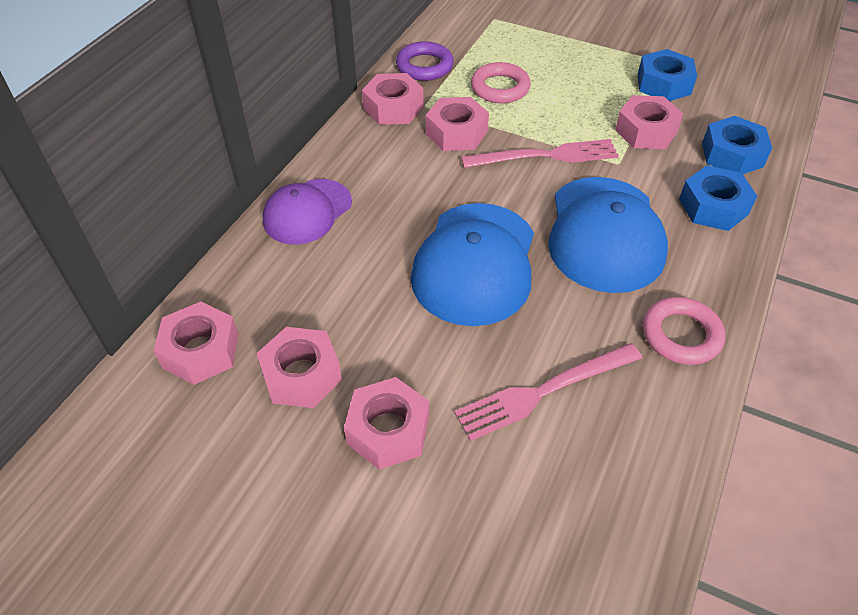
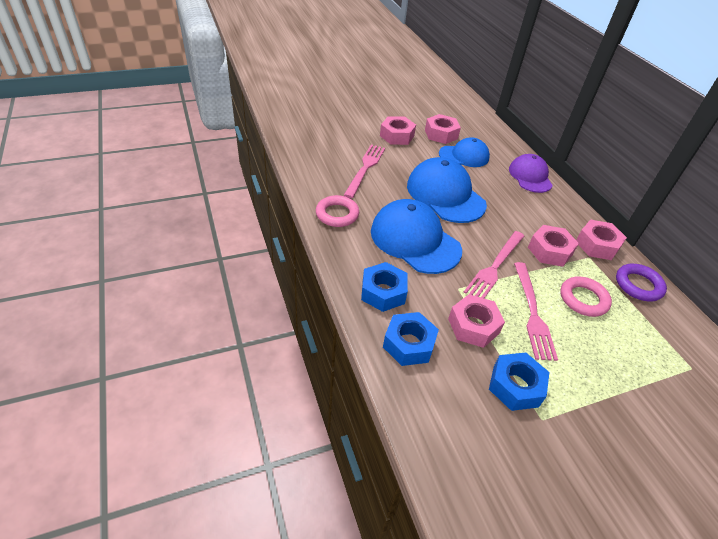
camera: 130 degrees right, 5 degrees down
(201, 351) = (477, 125): pink nut -> none
(340, 304) = (464, 156): none -> blue cap
(569, 107) = (532, 312): none -> pink fork

